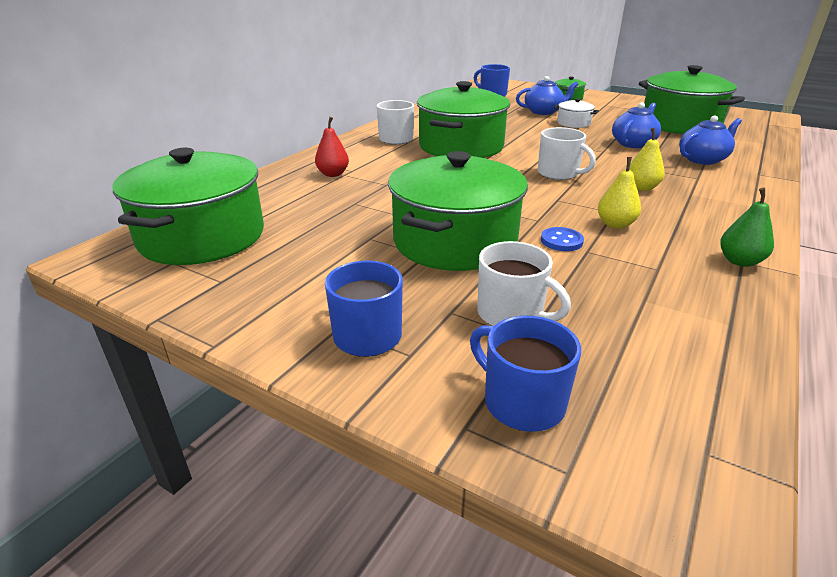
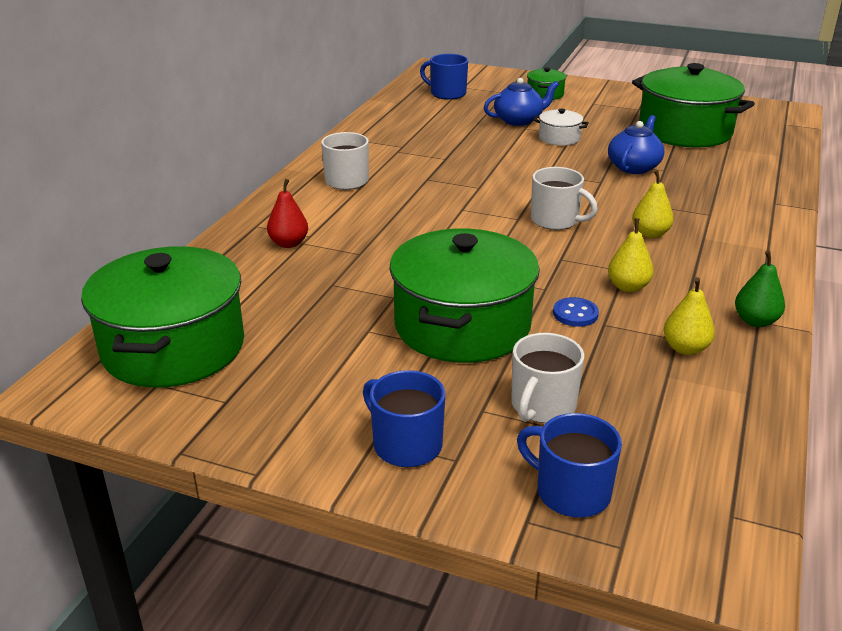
camera: 10 degrees left, 0 degrees up
(461, 146) = (431, 187): green pot -> none
(511, 314) = (542, 406): white mug -> white mug turned 90 degrees clockwise
(665, 278) = (685, 348): none -> yellow pear
(702, 159) = (713, 186): blue teapot -> none

